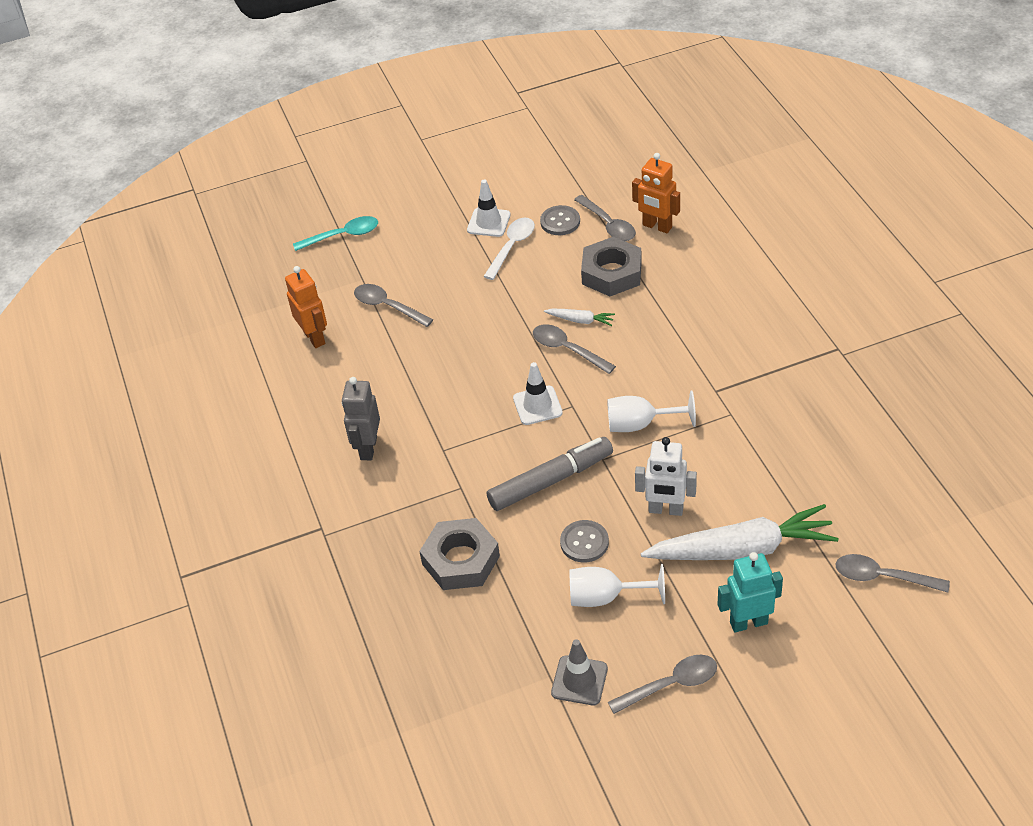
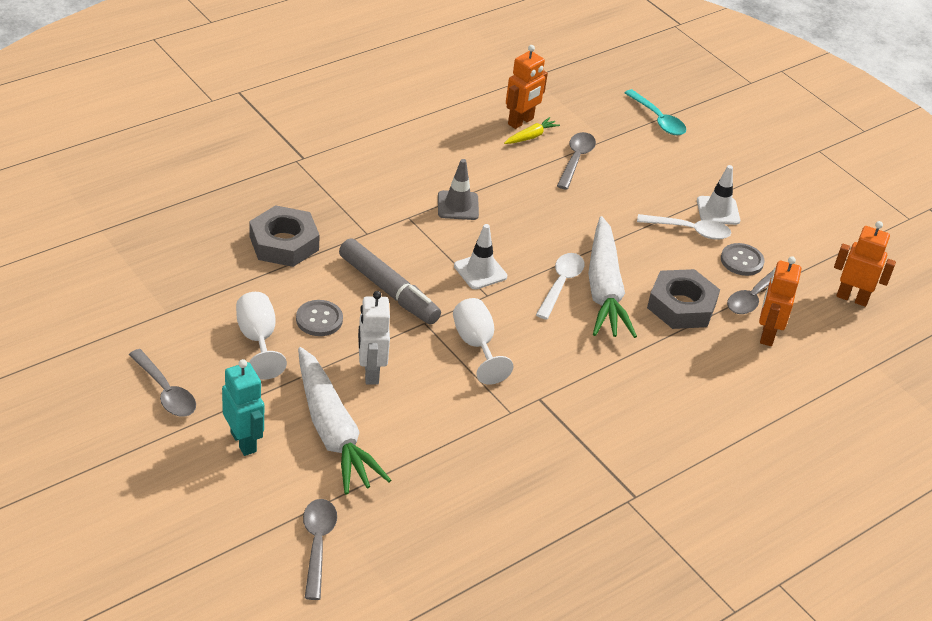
camera: 65 degrees right, 5 degrees down
(341, 334) = (531, 136): none -> yellow carrot
(368, 448) = (398, 171): grey robot -> none
(567, 349) = (561, 284): grey spoon -> white spoon
(579, 680) = (163, 331): grey traffic cone -> grey traffic cone (458, 206)
(580, 320) = (604, 289): white carrot -> white carrot, size x2.35
(620, 165) = (852, 298): none -> orange robot

